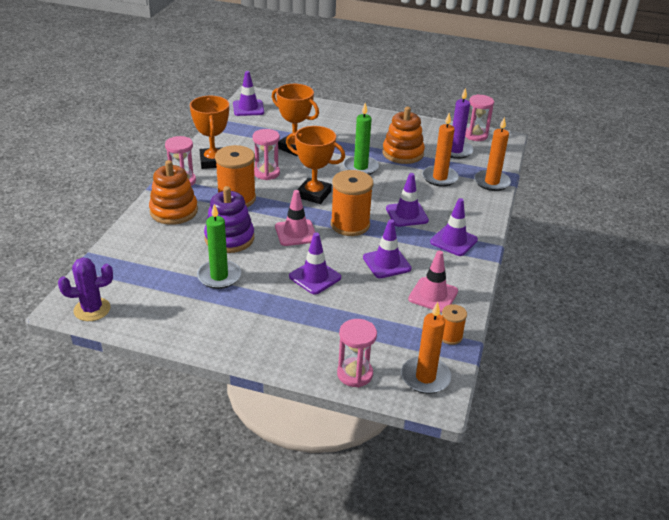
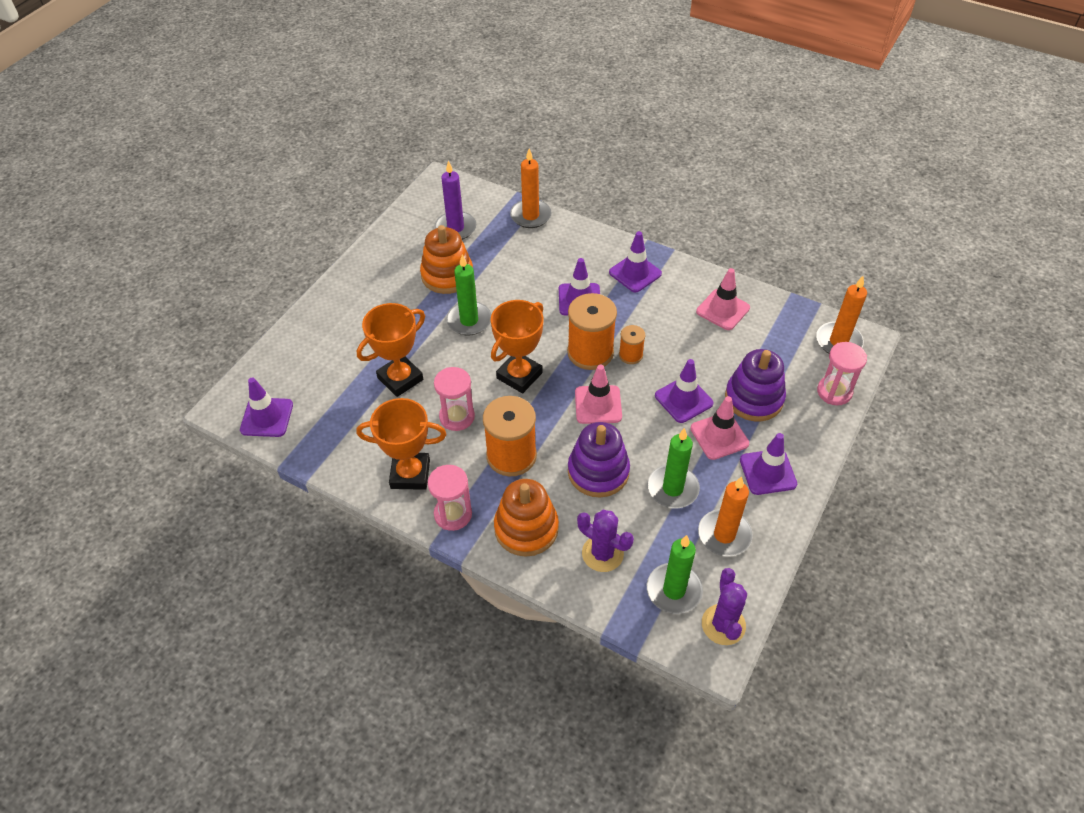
camera: 75 degrees left, 15 degrees up
(123, 282) = (674, 590): none -> green candle
(154, 246) = (602, 553): none -> purple cactus
(279, 299) = (719, 436): none -> pink traffic cone
(329, 319) = (754, 398): none -> purple stacking toy
(386, 263) = (666, 334): purple traffic cone -> purple traffic cone (768, 472)
(439, 178) = (511, 255): orange candle -> orange candle (724, 535)
(450, 336) = (784, 311): orange spool -> orange spool (630, 355)
(475, 135) = (425, 202): pink hourglass -> none

